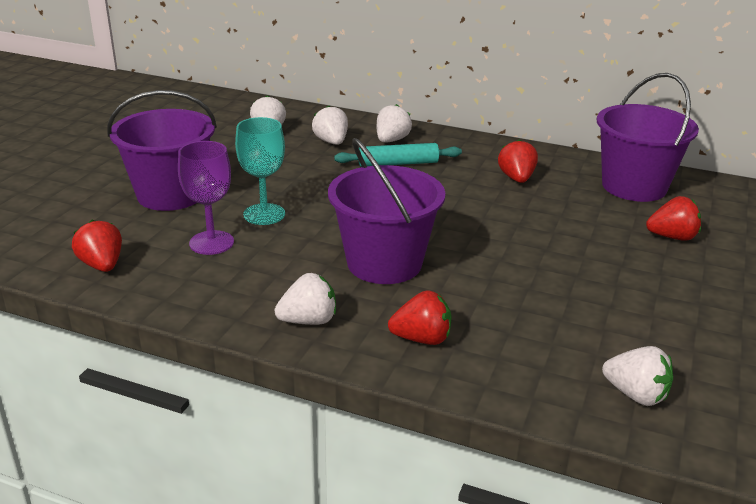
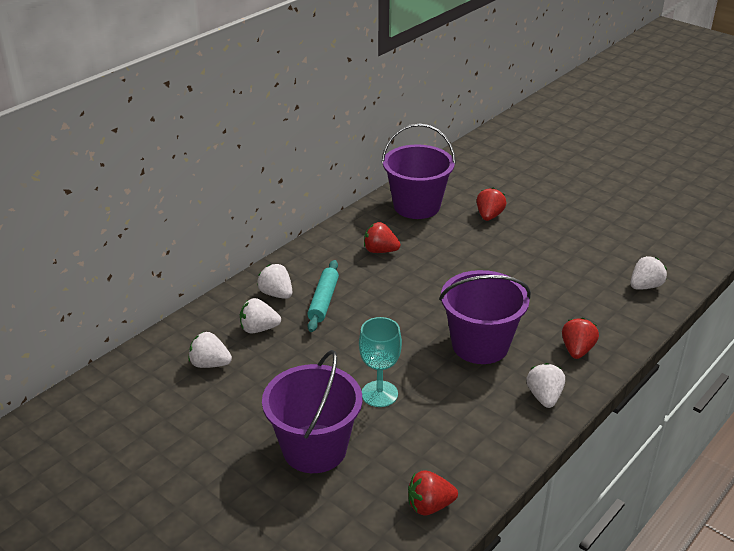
camera: 70 degrees left, 5 degrees up
(211, 243) = (416, 432): purple goblet -> none

